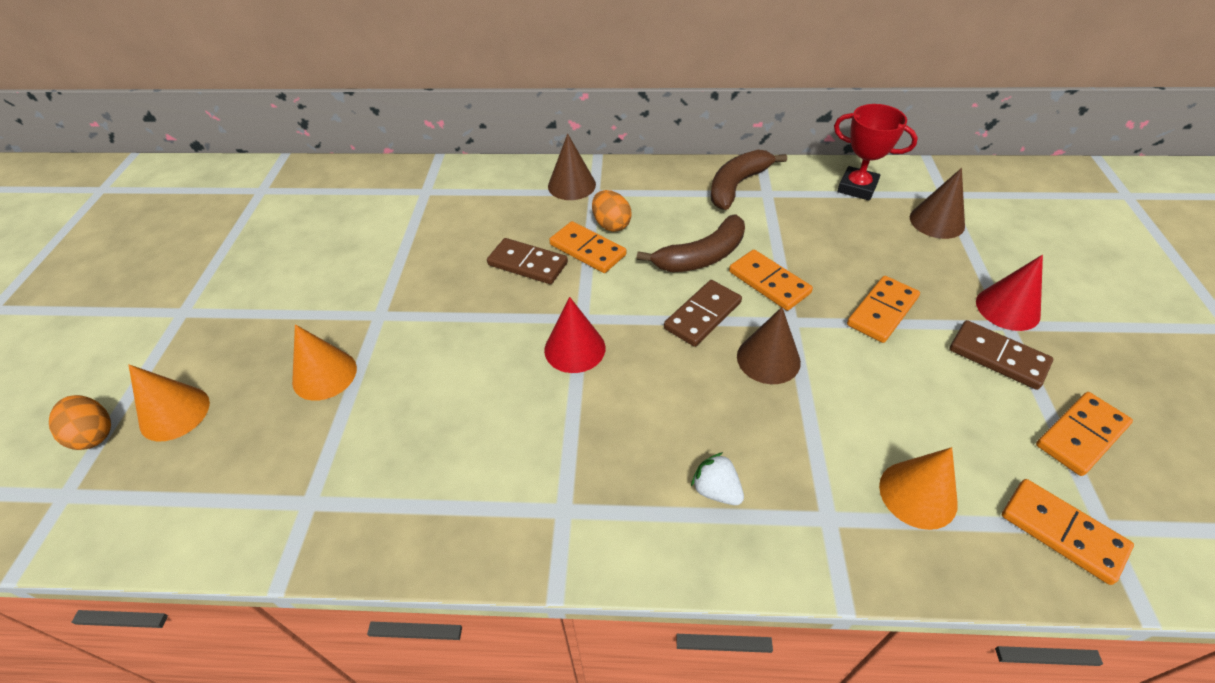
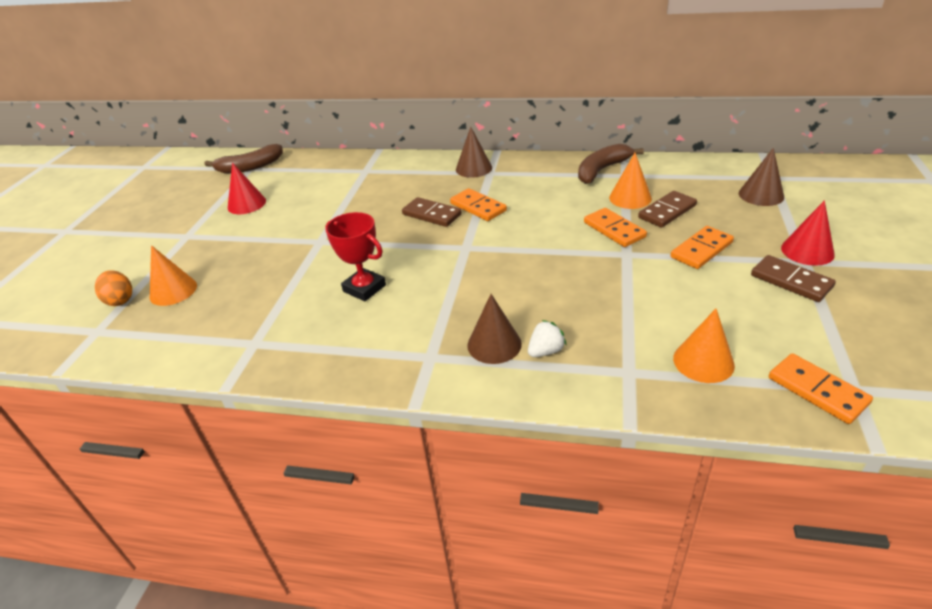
camera: 10 degrees right, 10 degrees down
(324, 375) = (276, 273): orange cone -> orange cone (630, 198)
(574, 348) = (456, 265): red cone -> red cone (246, 204)
(611, 224) = (499, 192): orange egg -> none
(701, 256) = (564, 213): brown banana -> brown banana (250, 167)
(702, 315) = (557, 248): brown domino -> brown domino (667, 211)
(716, 490) = (545, 351): white strawberry -> white strawberry turned 90 degrees clockwise
(768, 359) = (603, 276): brown cone -> brown cone (494, 344)
(857, 187) = (699, 172): red trophy -> red trophy (364, 288)
(1081, 435) = (849, 332): orange domino -> none

